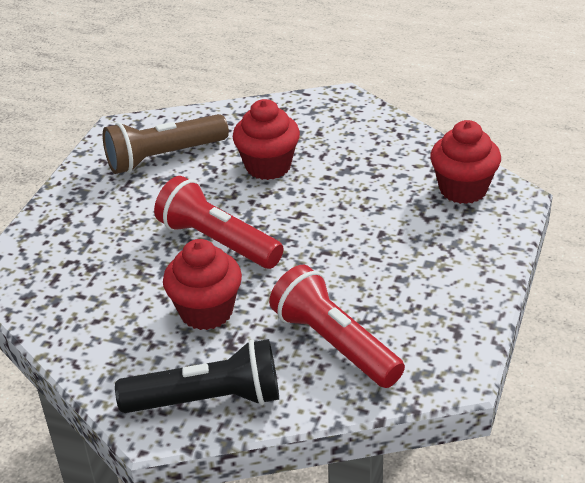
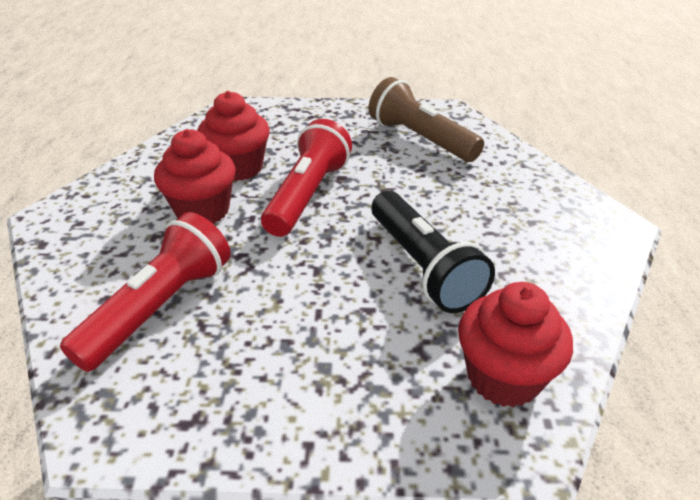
camera: 70 degrees right, 0 degrees up
(207, 400) = (79, 238): black flashlight -> black flashlight (423, 266)
(268, 166) = (445, 200): red cupcake -> red cupcake (238, 168)

